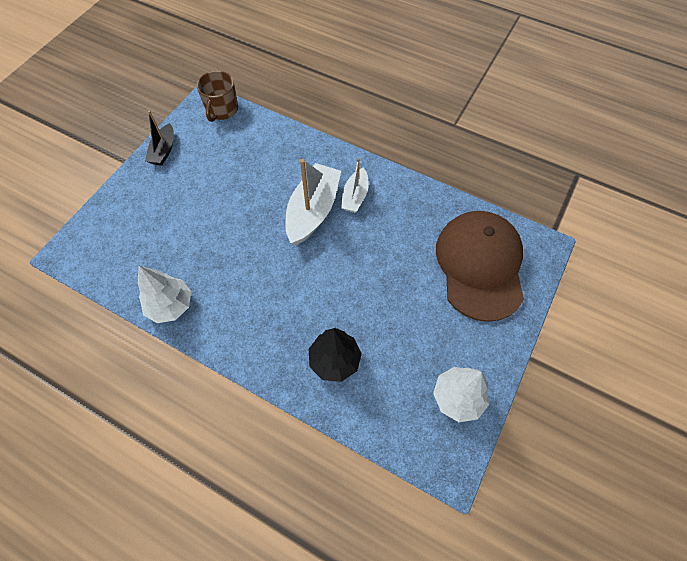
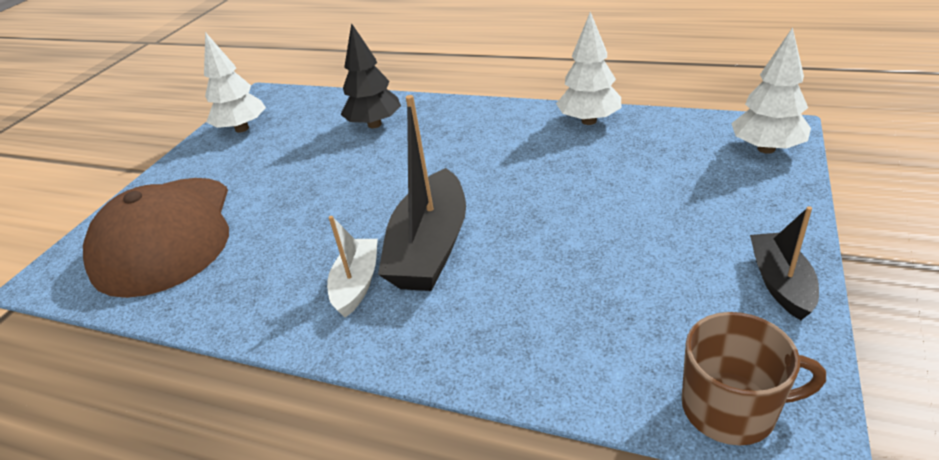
camera: 175 degrees right, 25 degrees down
(89, 238) = (766, 149): none -> white tree
(222, 110) = (731, 408): brown mug -> brown mug turned 90 degrees clockwise
(313, 211) = (430, 248): white boat -> black boat

